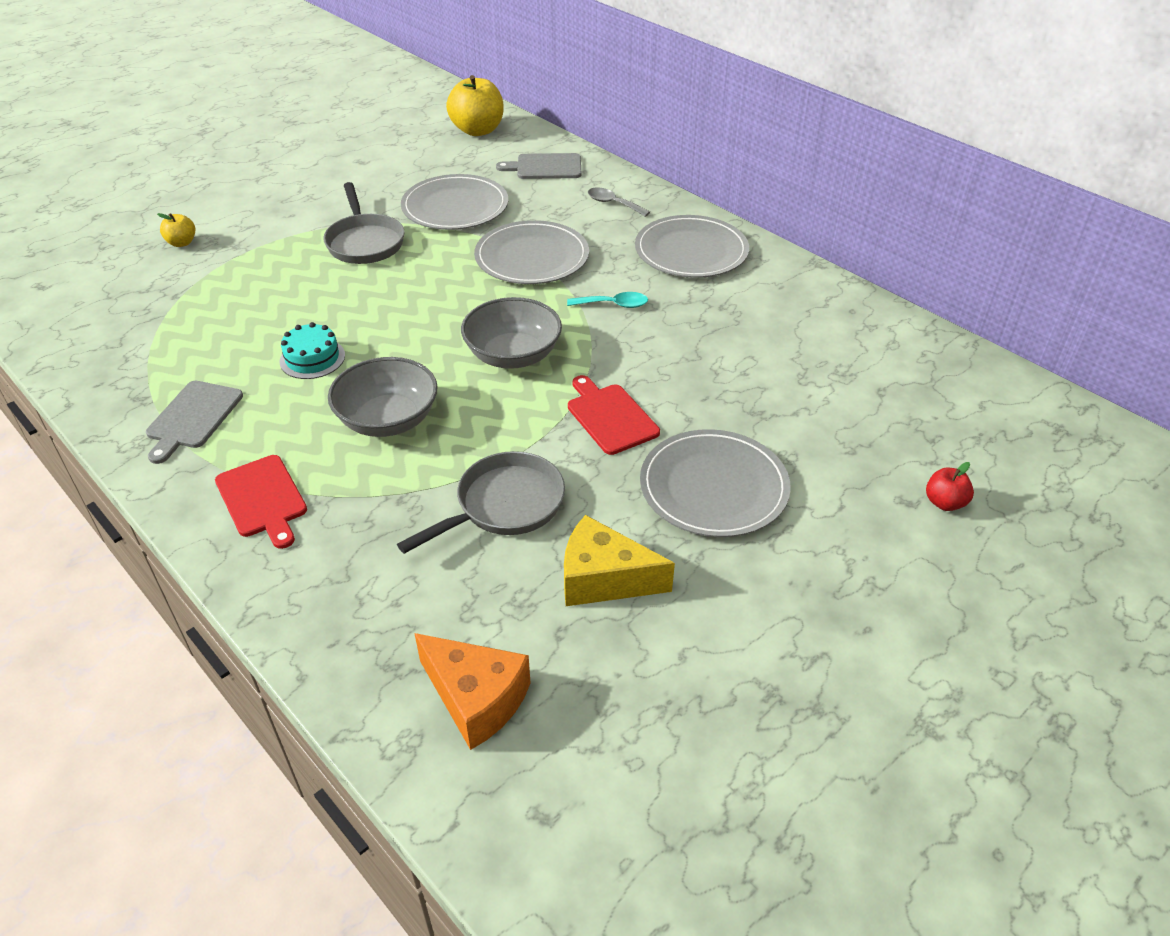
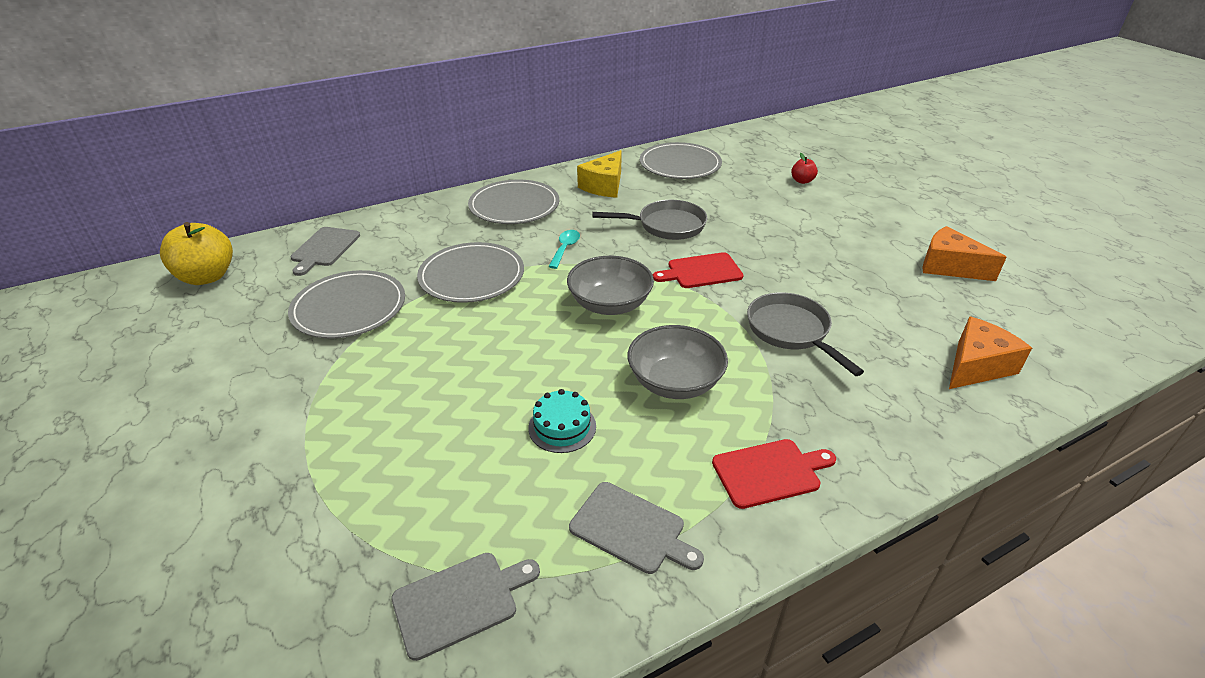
camera: 75 degrees left, 5 degrees down
(129, 346) = (460, 601): none -> grey cutting board
(182, 243) = (234, 547): yellow apple -> none
(365, 242) = (368, 374): grey pan -> grey pan (666, 226)
(603, 579) = (864, 299): yellow cheese -> yellow cheese (604, 186)
(613, 204) = (419, 226): grey spoon -> none
(713, 487) = (781, 245): grey plate -> grey plate (680, 164)
(744, 692) = (949, 266): none -> orange cheese

